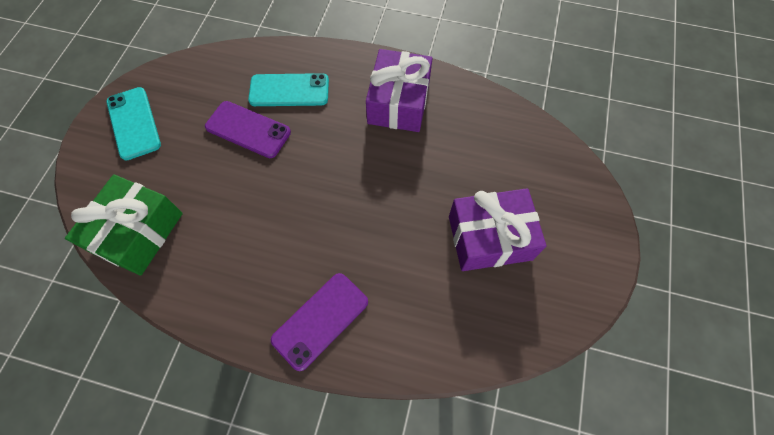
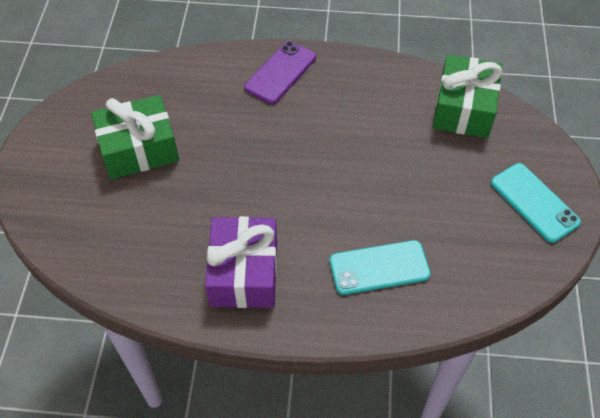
camera: 170 degrees right, 10 degrees down
(248, 129) = (407, 214): purple phone -> none
(489, 237) = (139, 149): purple gift -> green gift

